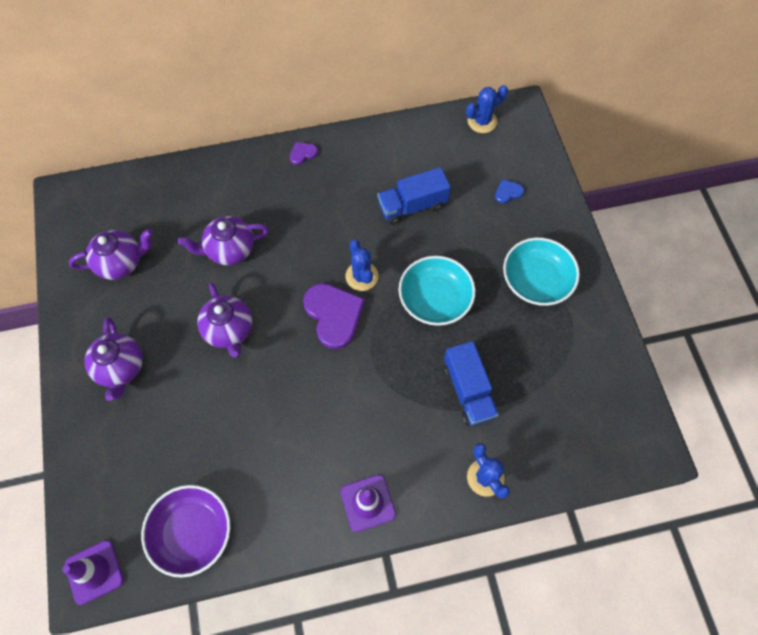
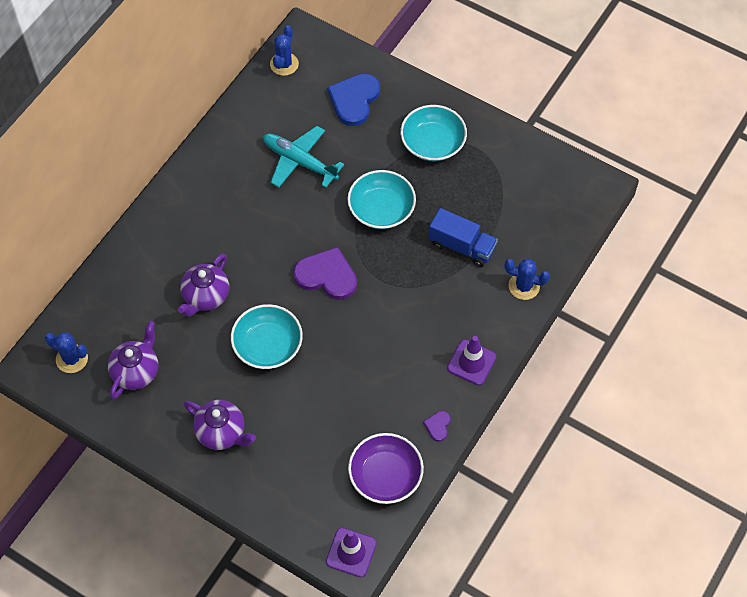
camera: 45 degrees left, 5 degrees down
(229, 330) = (268, 345): purple teapot -> turquoise bowl
(302, 153) = (180, 190): purple heart -> purple heart (438, 426)
(362, 276) = (317, 236): blue cactus -> blue cactus (72, 359)
(412, 206) = (300, 162): blue truck -> turquoise plane
(508, 192) = (354, 100): blue heart -> blue heart, size x2.15

